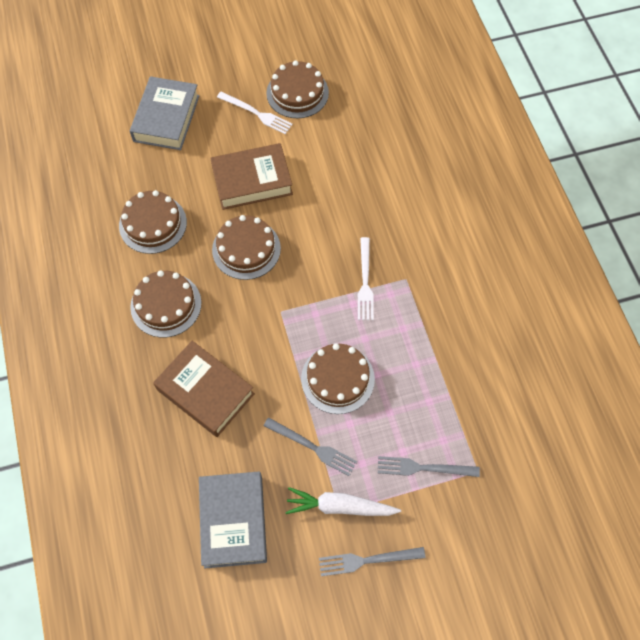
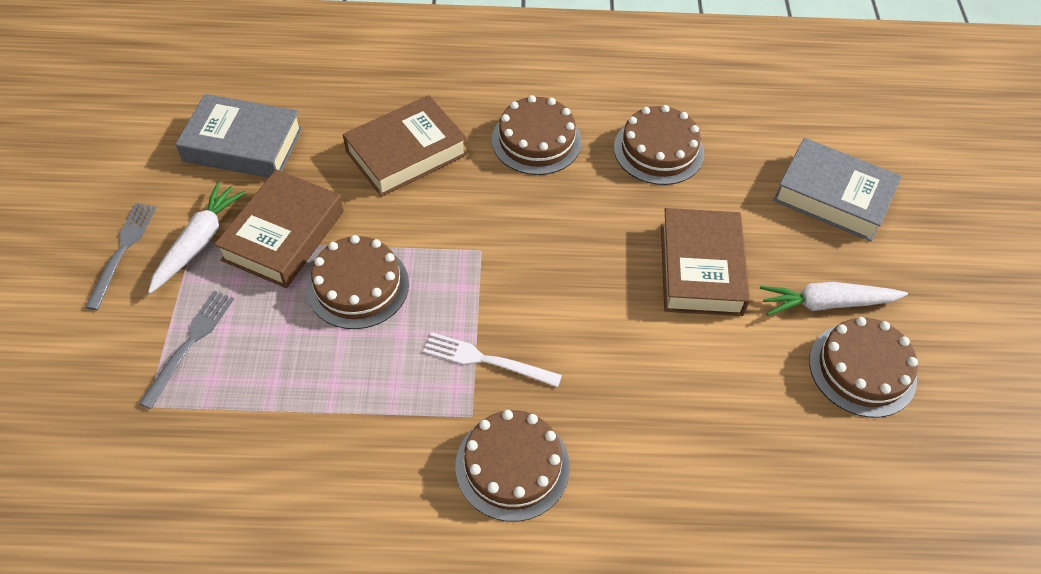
camera: 105 degrees right, 10 degrees down
(246, 249) = (589, 236): brown cake -> brown cake (512, 466)
(256, 113) = (826, 304): white fork -> white carrot
(312, 447) = (284, 235): grey fork -> brown book

